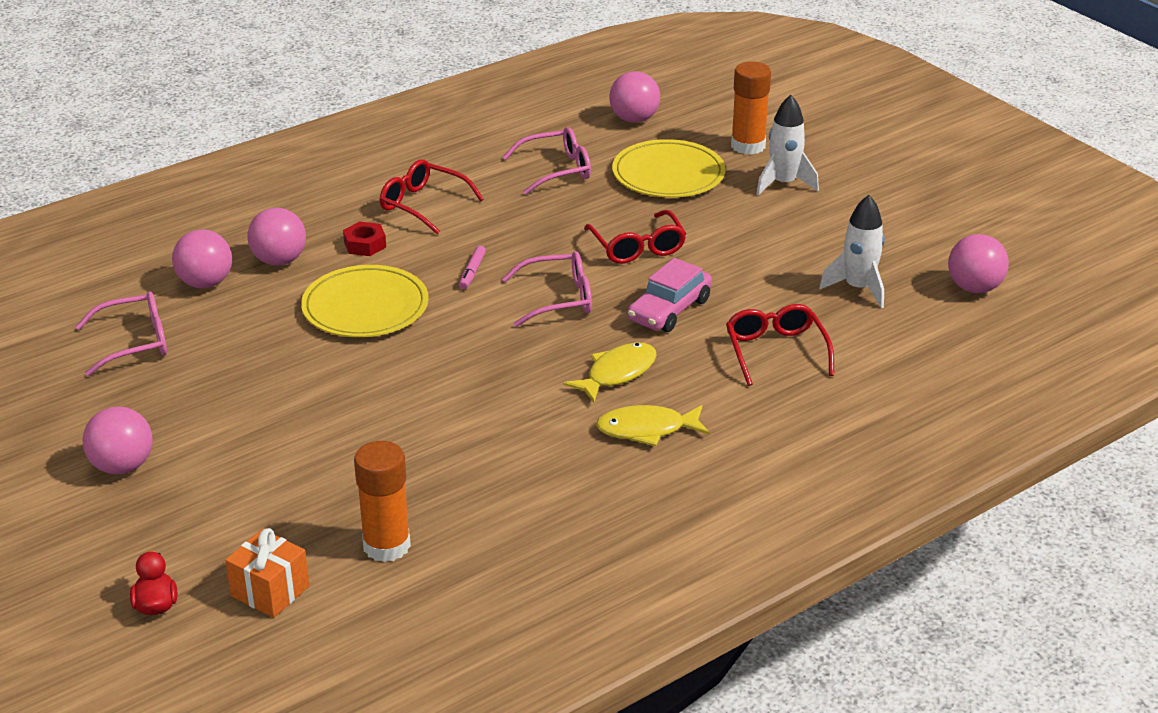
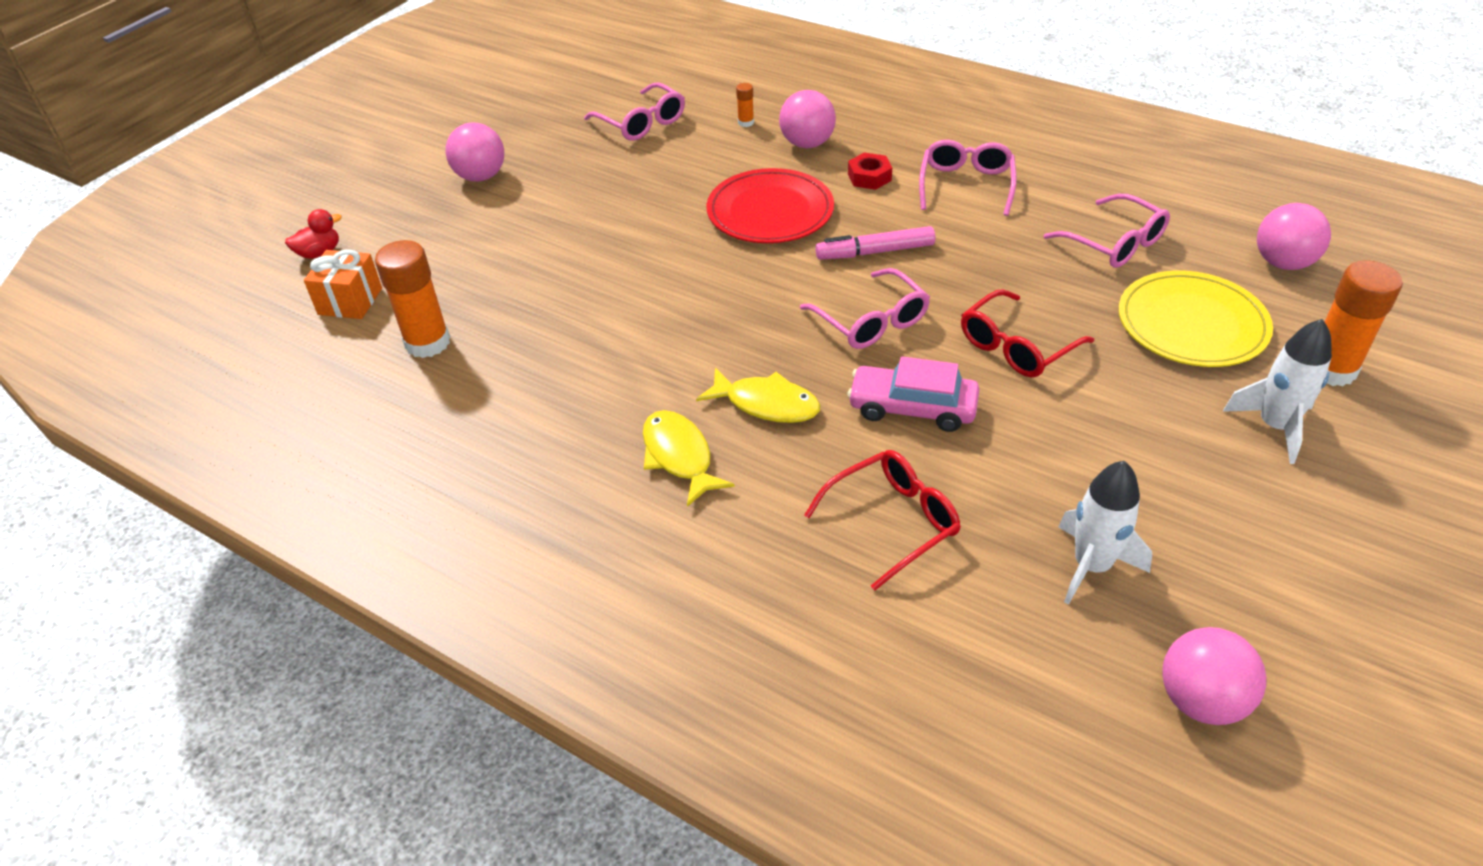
camera: 70 degrees right, 10 degrees up
(205, 283) = (746, 122): pink ball -> orange glue stick
(365, 307) = (770, 211): yellow plate -> red plate
(423, 205) = (966, 185): red glasses -> pink glasses
(472, 272) = (875, 252): pink marker -> pink marker, size x1.62

